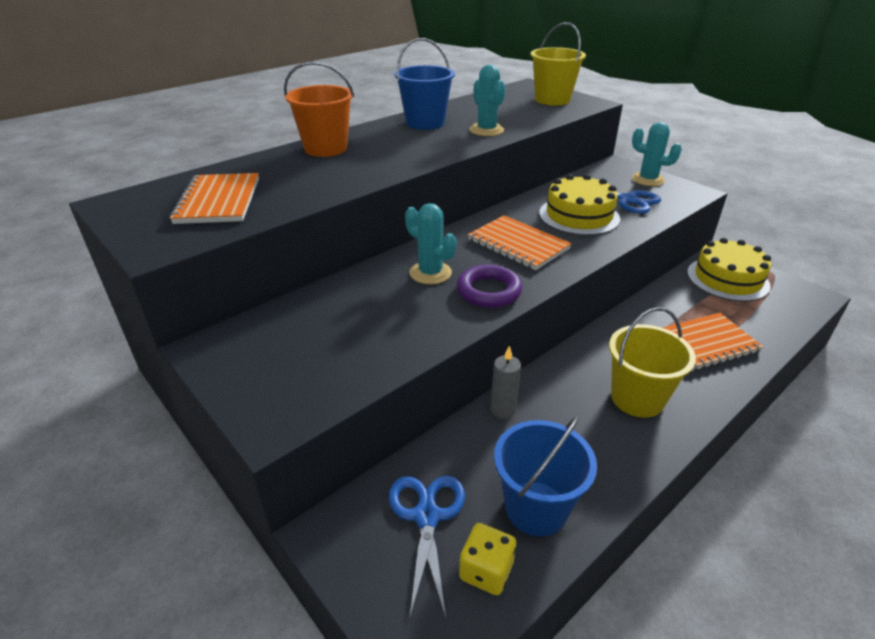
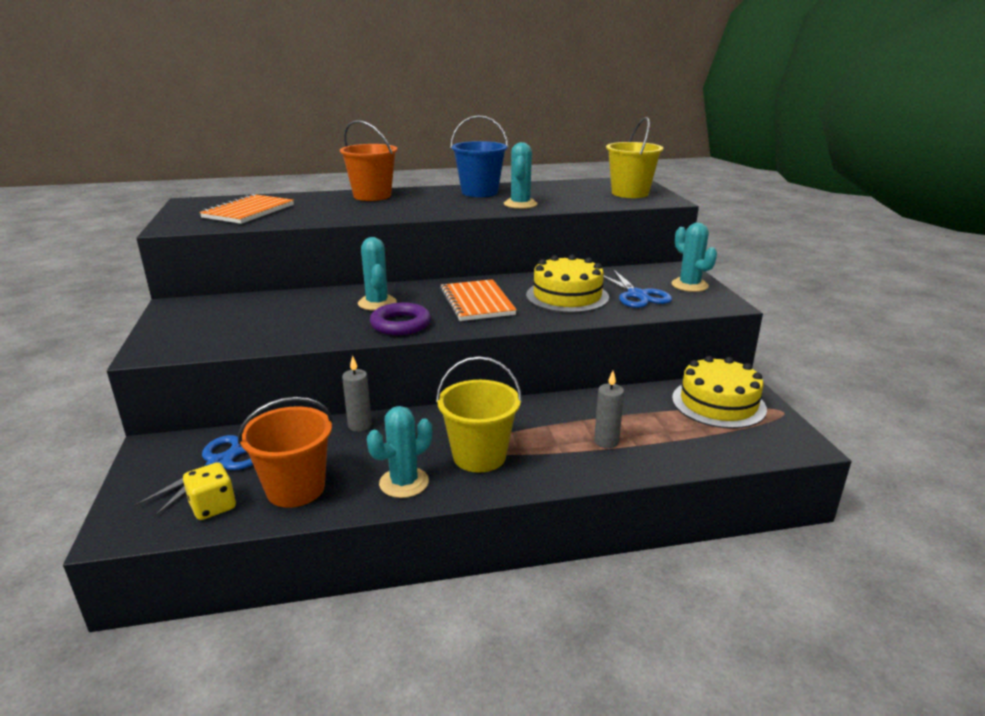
camera: 30 degrees right, 10 degrees down
(536, 508) = (295, 489): blue bucket -> orange bucket
(616, 454) = (404, 483): none -> turquoise cactus
(703, 344) = (606, 441): orange notebook -> grey candle

